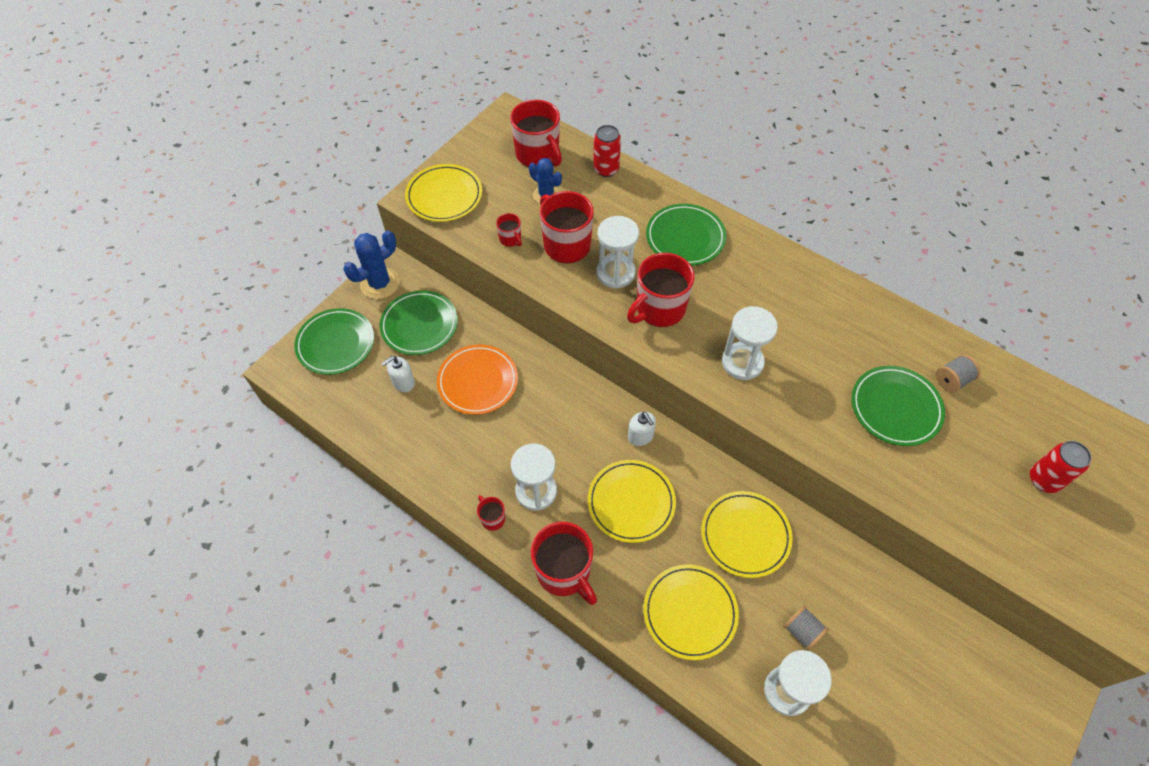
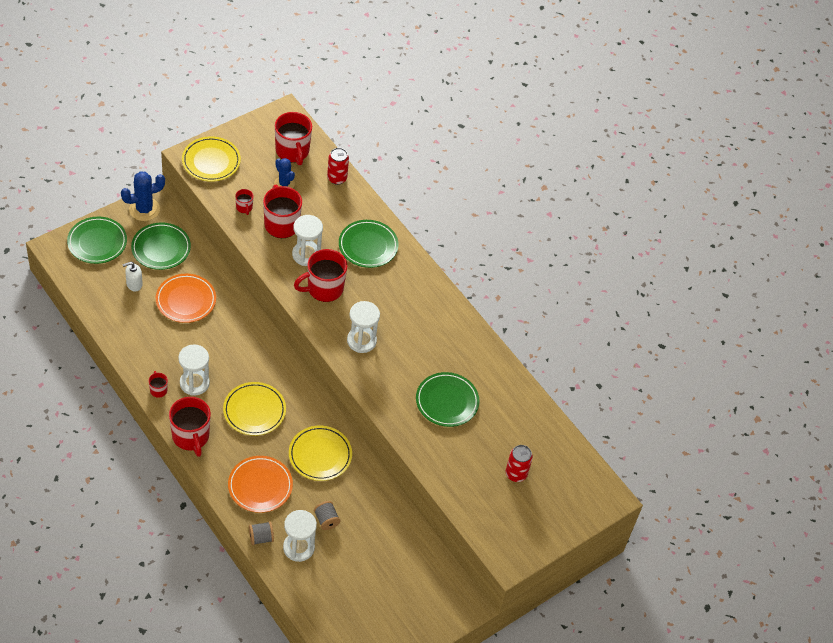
camera: 10 degrees right, 5 degrees down
(640, 436) = (281, 372): white soap dispenser -> none
(690, 612) = (260, 486): yellow plate -> orange plate
(952, 380) = (496, 398): grey spool -> grey spool (261, 538)

